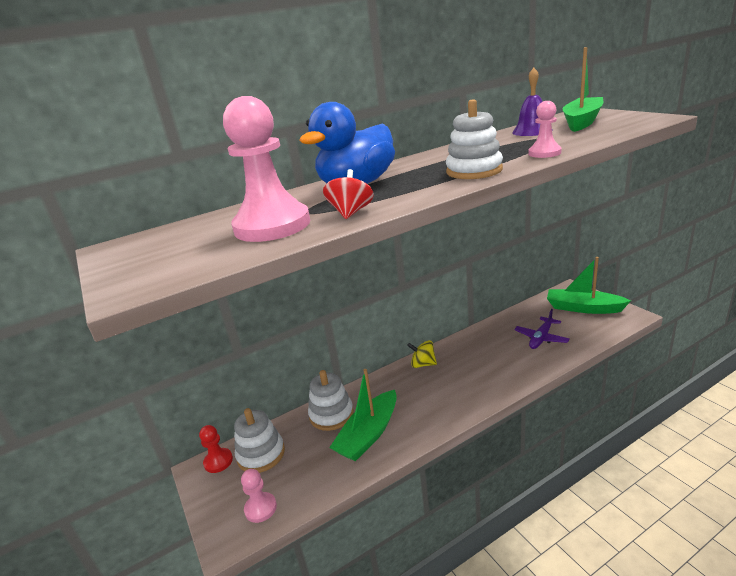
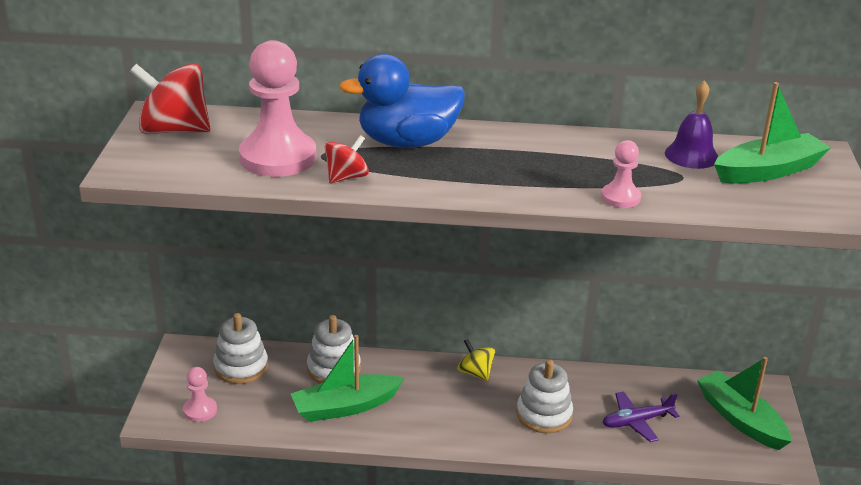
camera: 30 degrees right, 5 degrees up
(145, 249) = (174, 130): none -> red spinning top
(218, 461) = (203, 351): red pawn -> none
(474, 171) = (518, 184): white stacking toy -> white stacking toy (544, 415)

